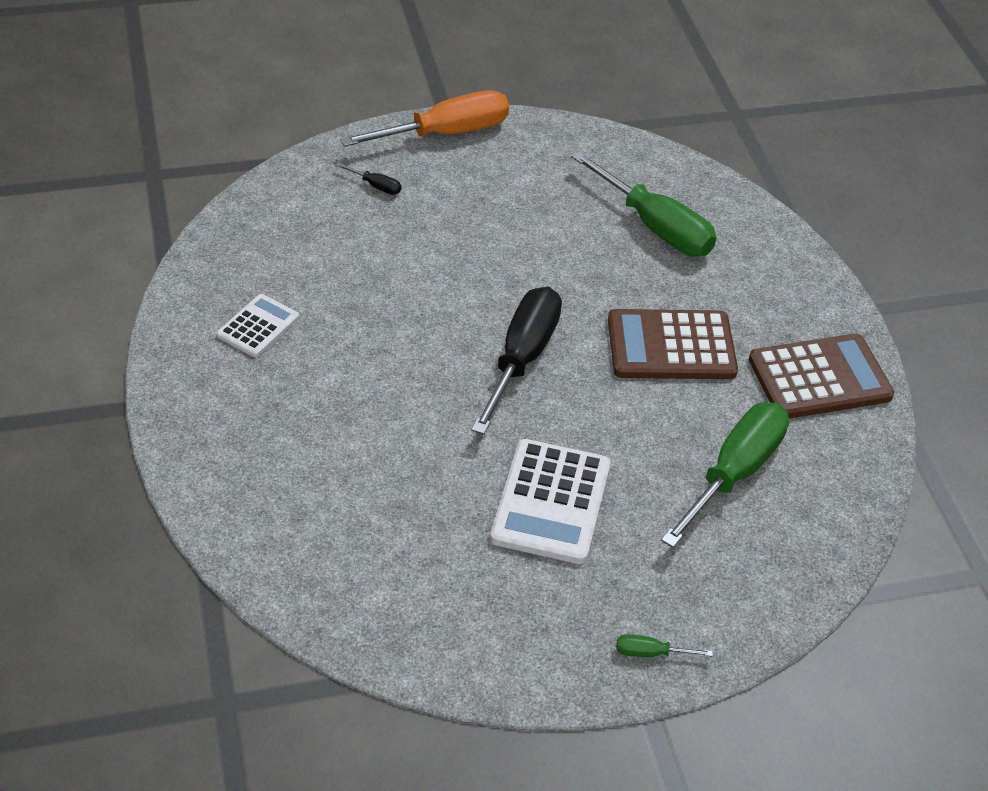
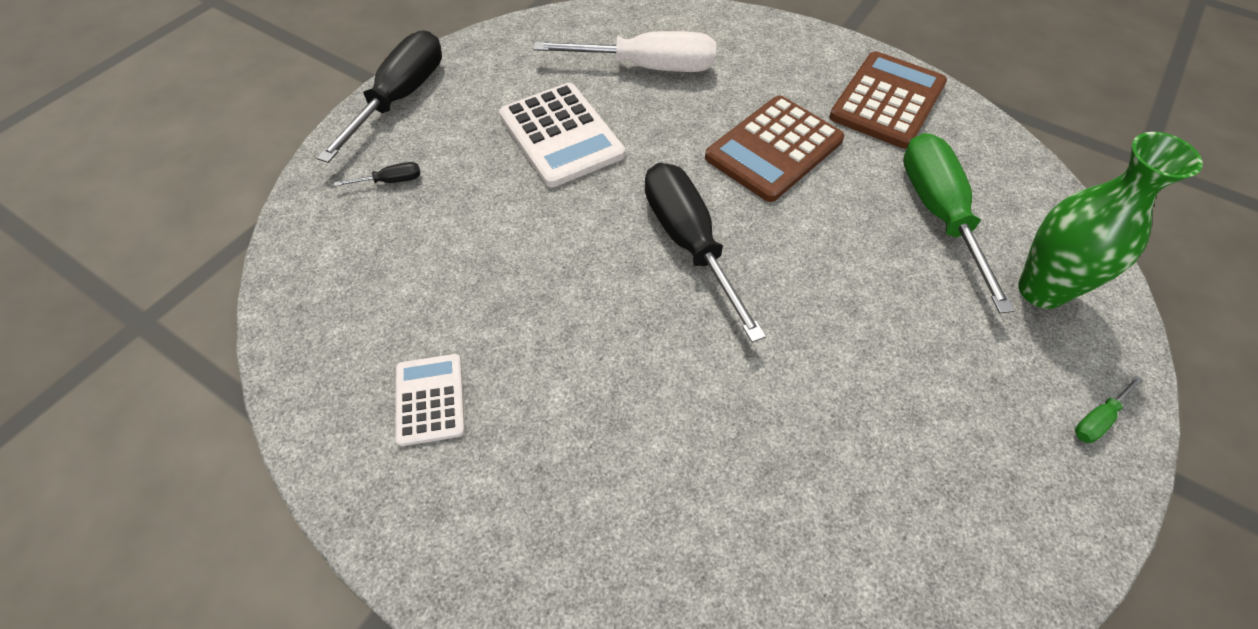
camera: 40 degrees left, 10 degrees up
(445, 133) = (400, 98): orange screwdriver -> black screwdriver
(550, 502) = (866, 351): white calculator -> white calculator (561, 135)
(654, 226) = (647, 67): green screwdriver -> white screwdriver
(735, 569) = (1041, 290): none -> green vase

